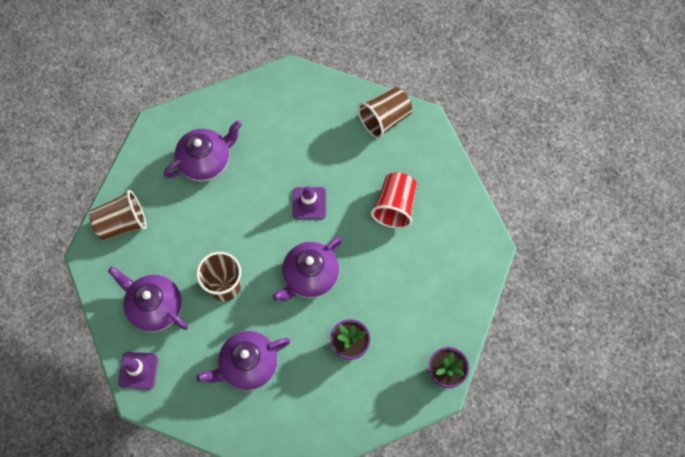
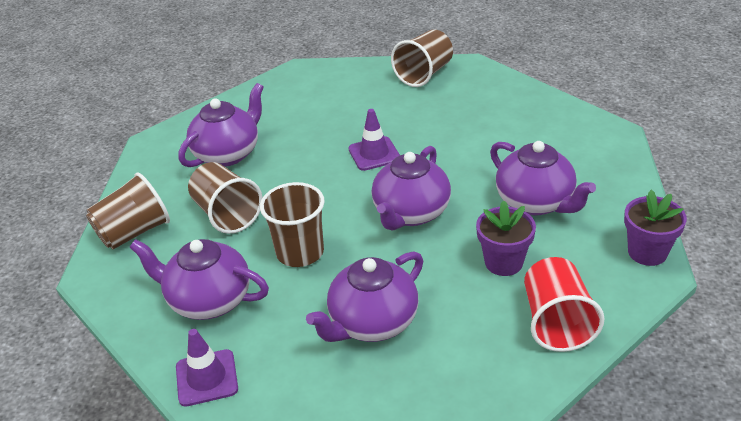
camera: 15 degrees left, 30 degrees down
(187, 229) = (227, 214): none -> brown cup
(395, 206) = (479, 131): red cup -> red cup (556, 322)
(397, 299) = (536, 202): none -> purple teapot

